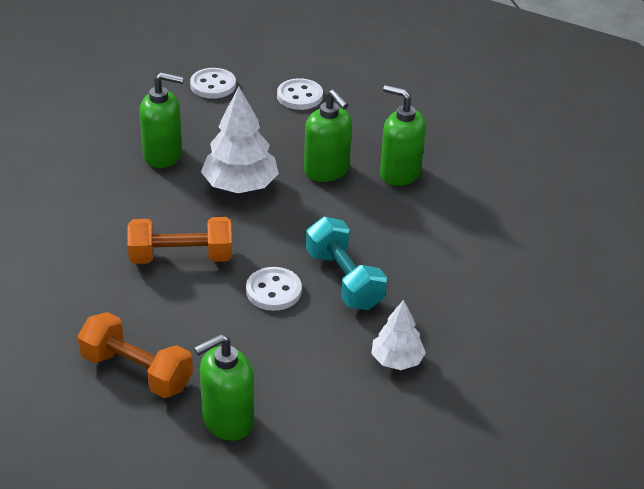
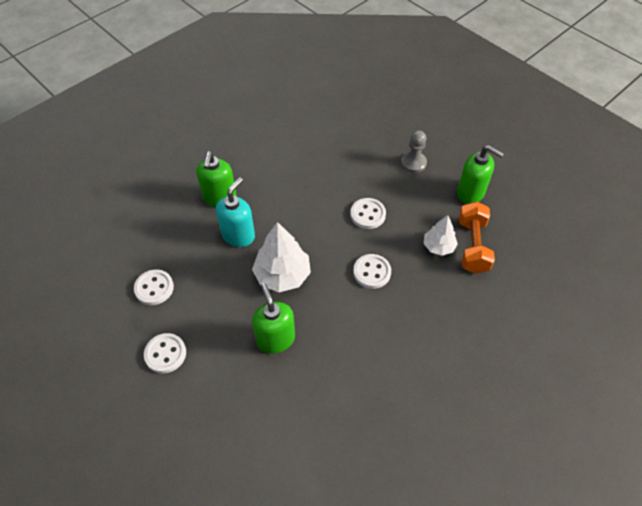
camera: 115 degrees left, 15 degrees up
(181, 257) = (372, 272): orange dumbbell -> white button
(327, 170) = (238, 235): green soap dispenser -> turquoise soap dispenser
(334, 382) = (413, 163): none -> grey pawn
(344, 280) = (336, 187): turquoise dumbbell -> none
(396, 360) = (380, 146): white tree -> white tree (438, 246)

